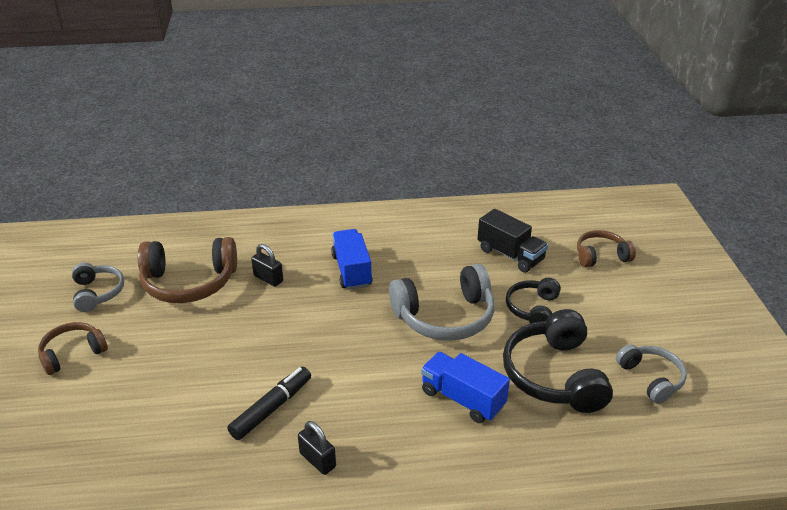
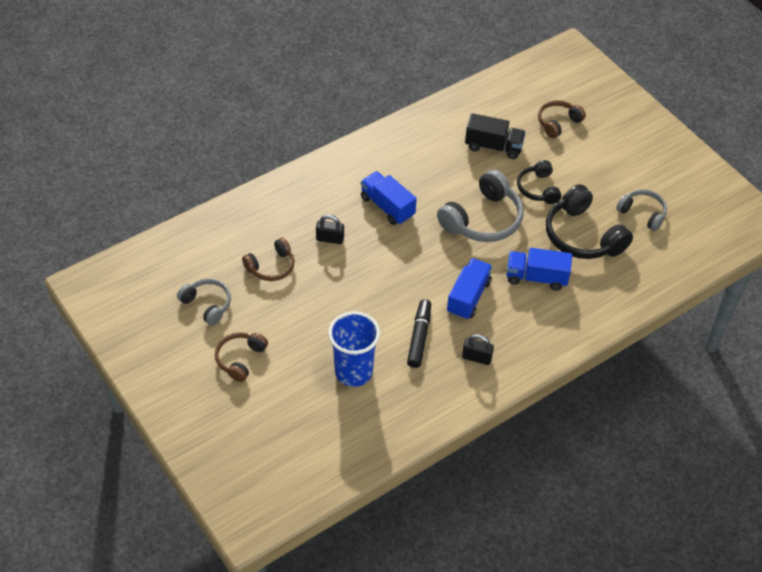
camera: 30 degrees left, 15 degrees up
(167, 415) = (353, 372): none -> blue cup
(189, 282) = (271, 266): brown headphones -> brown headphones, size x0.59
(364, 388) = (468, 297): none -> blue truck

